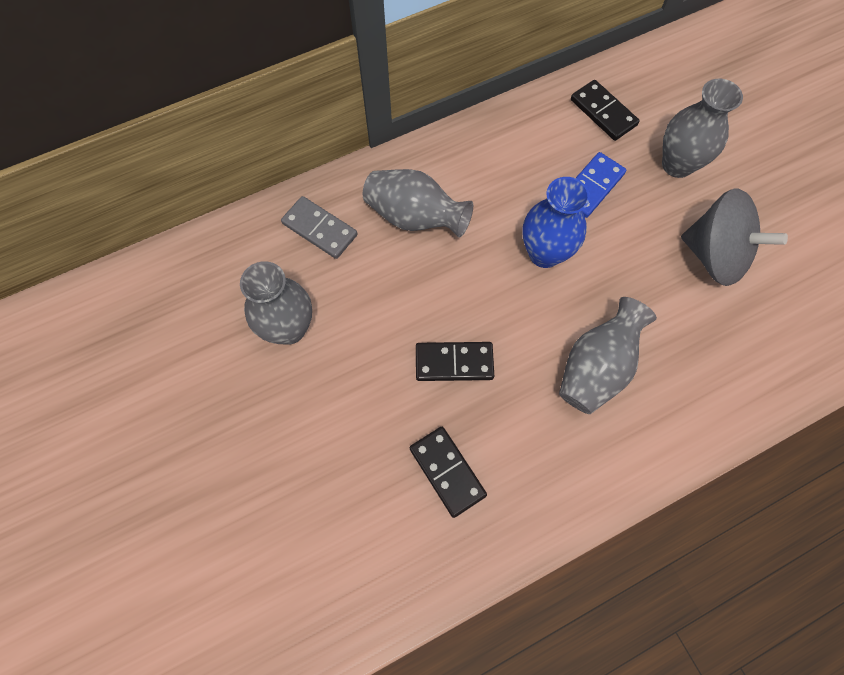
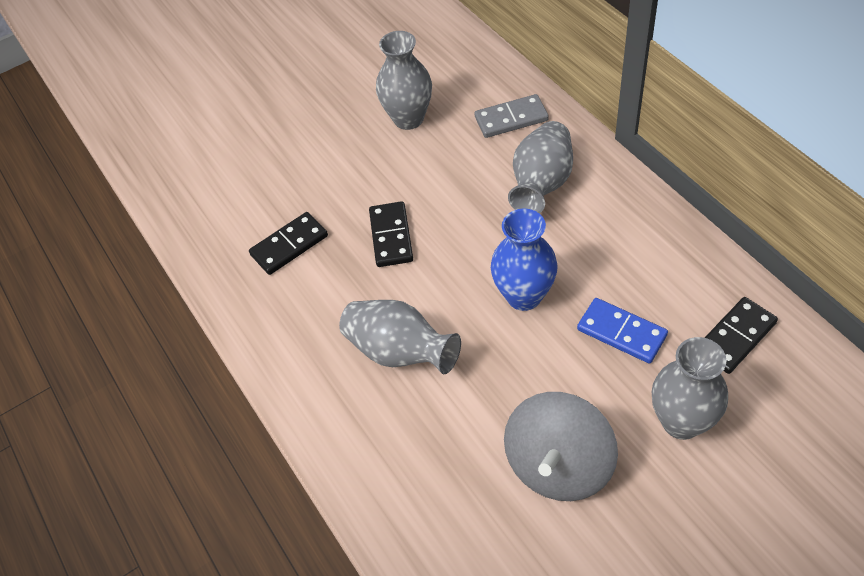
camera: 90 degrees right, 15 degrees down
(320, 229) = (511, 119): grey domino -> grey domino turned 45 degrees clockwise

